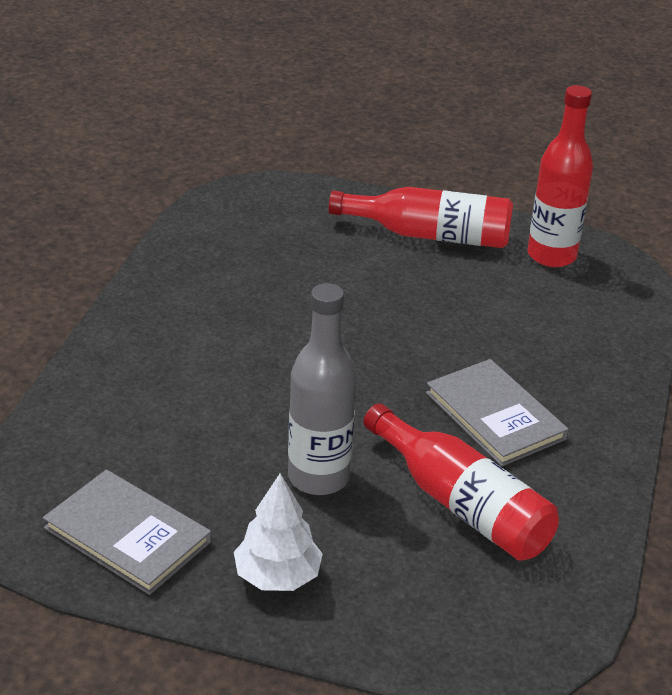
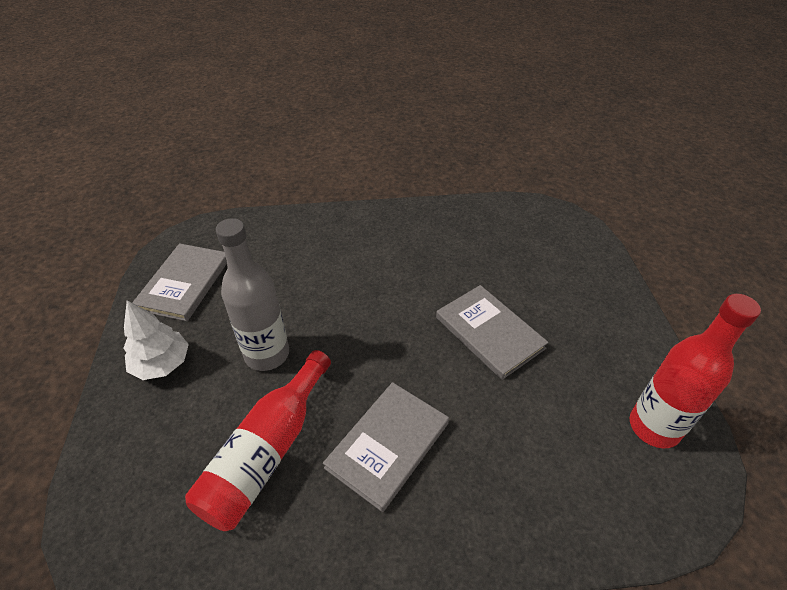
camera: 70 degrees right, 10 degrees up
(389, 304) = (489, 333): none -> grey book
(430, 235) = (603, 330): red bottle -> none

